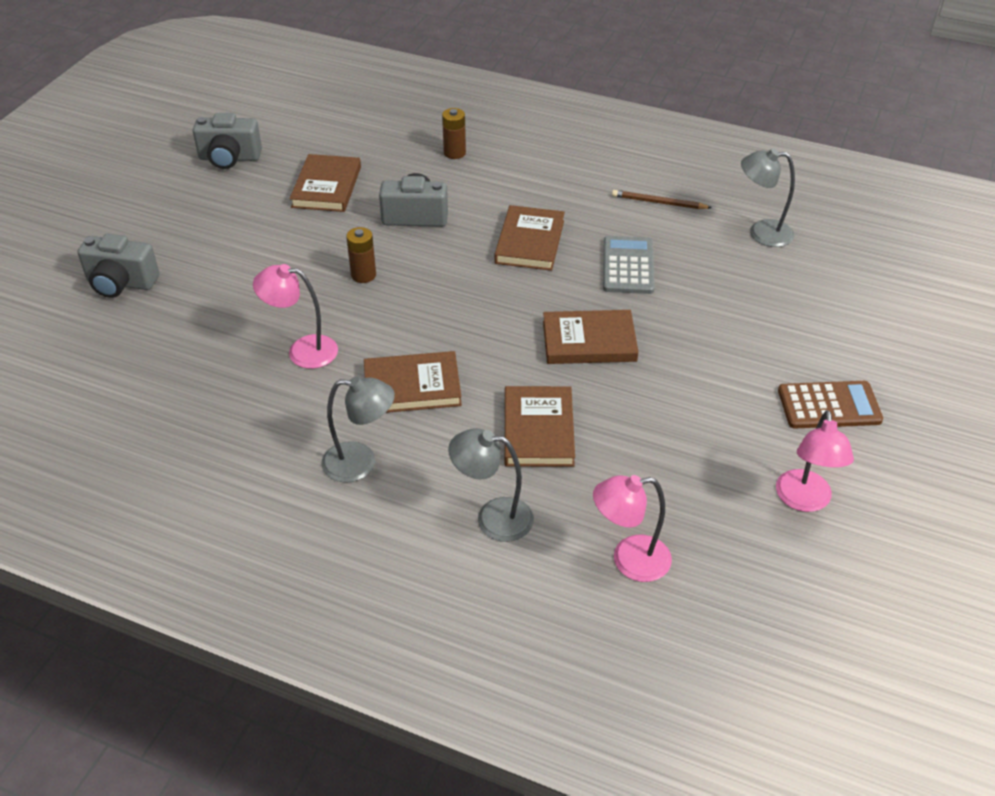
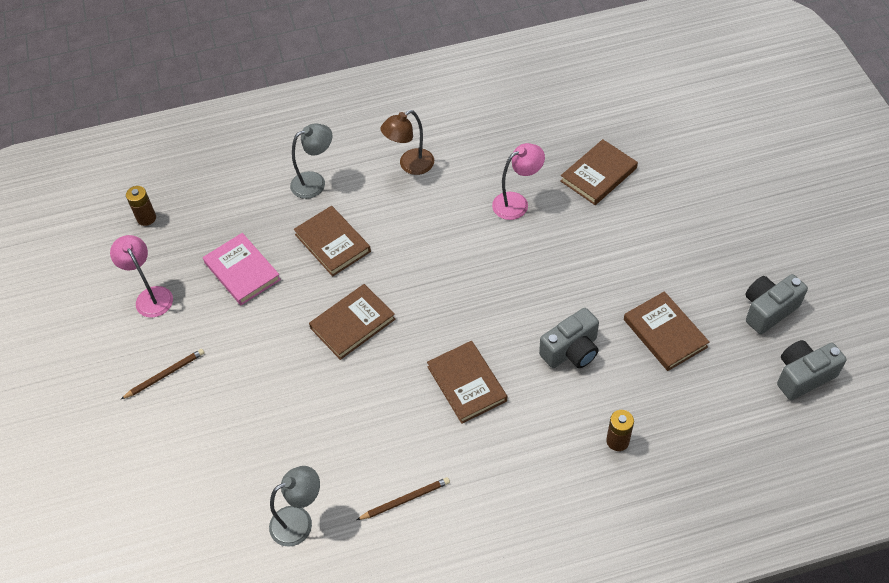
camera: 145 degrees right, 10 degrees up
(121, 283) = (679, 172): grey camera -> grey camera (803, 376)
(360, 463) = (410, 165): grey lamp -> brown lamp
(363, 275) = (546, 276): brown battery -> brown battery (146, 218)
(412, 386) = (429, 222): brown book -> brown book (598, 175)
(628, 266) = (377, 409): grey calculator -> none
(629, 560) = (228, 204): pink lamp -> none
(670, 462) = (242, 271): none -> pink book
(829, 406) = (165, 374): brown calculator -> brown pencil

